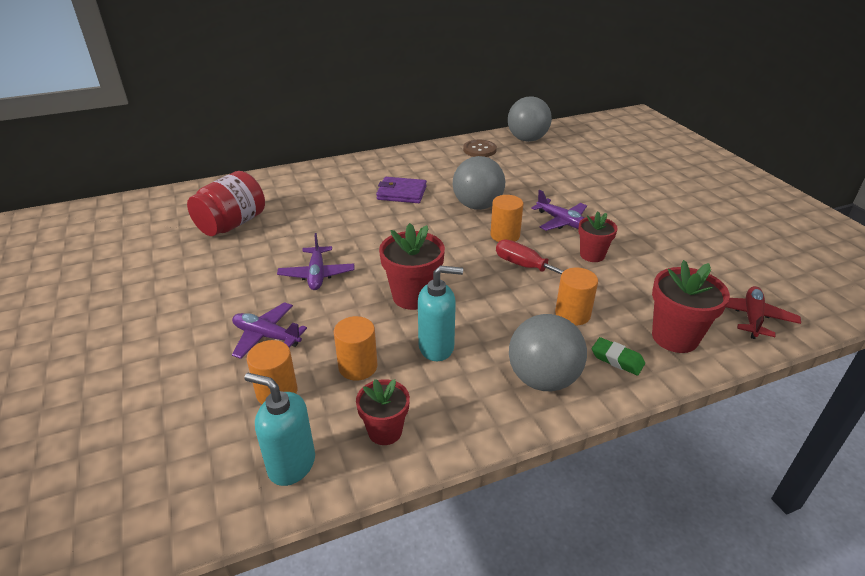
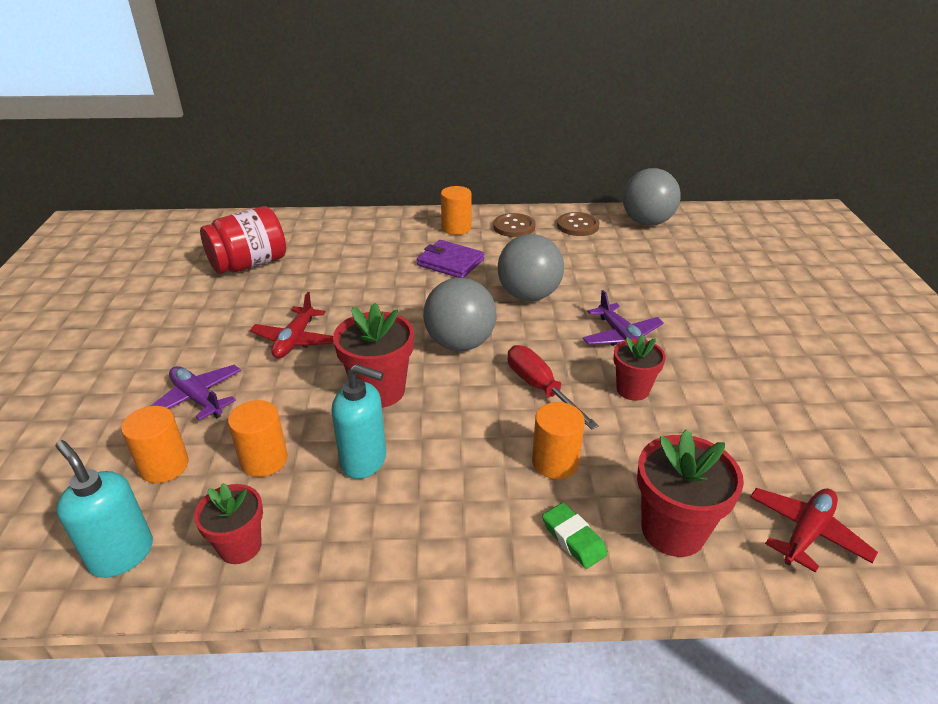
camera: 20 degrees right, 0 degrees up
(317, 274) = (295, 340): purple plane -> red plane
(432, 158) = (514, 227): none -> brown button
(505, 235) = (537, 339): orange cylinder -> orange cylinder (456, 228)
(543, 379) = (461, 537): grey ball -> grey ball (460, 343)

